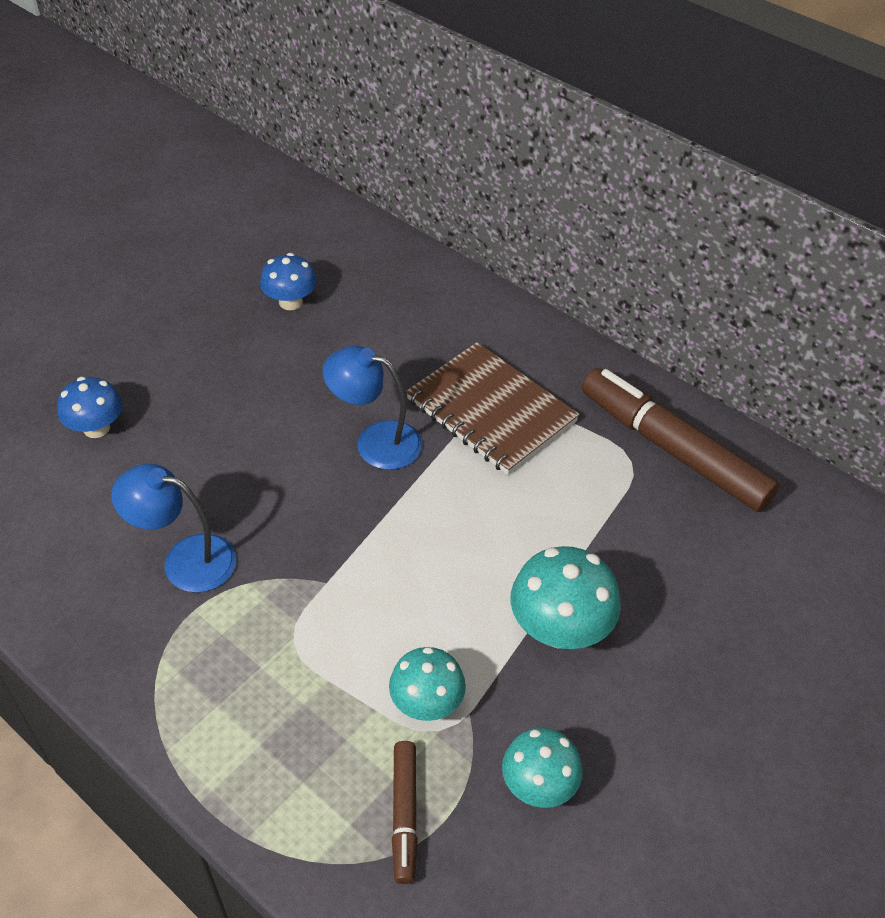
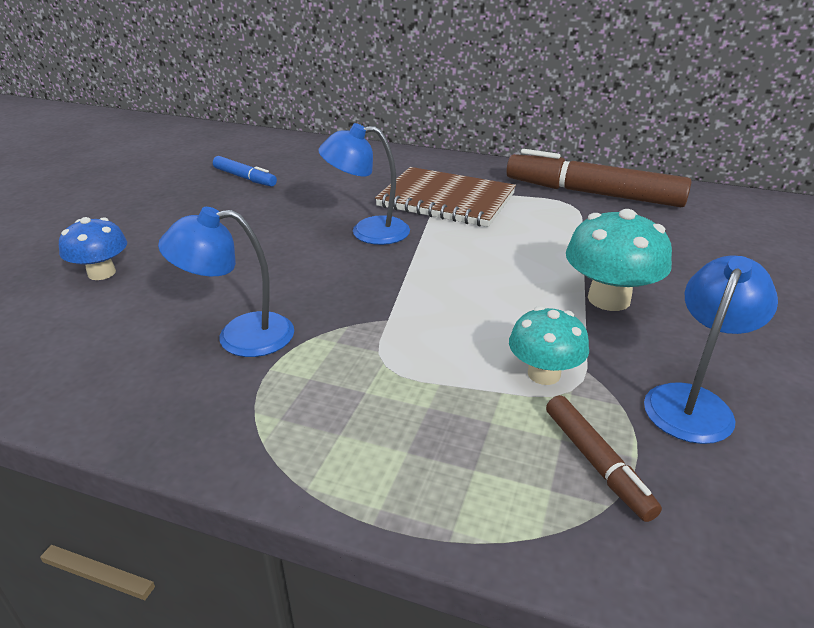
camera: 20 degrees left, 15 degrees down
(290, 302) = (245, 178): blue mushroom -> blue marker
(538, 785) = (693, 402): turquoise mushroom -> blue lamp

